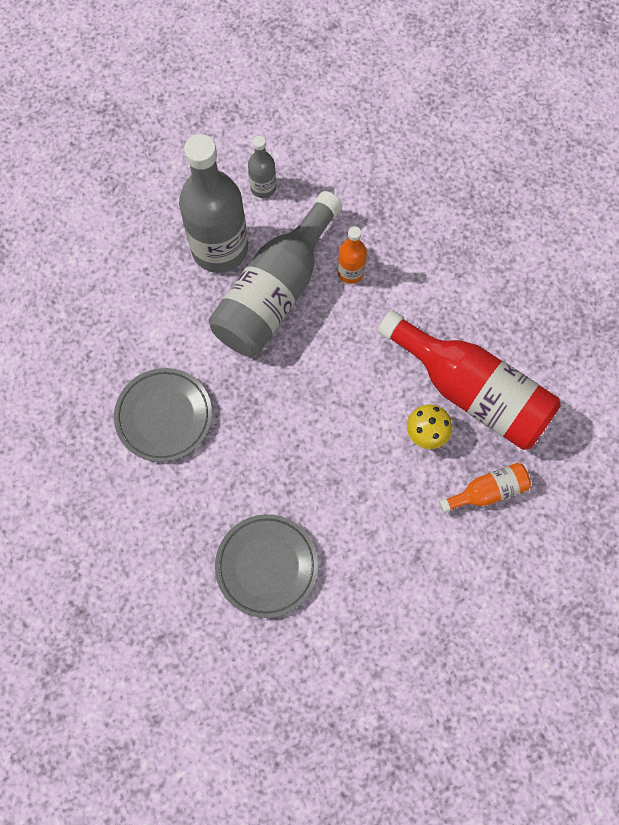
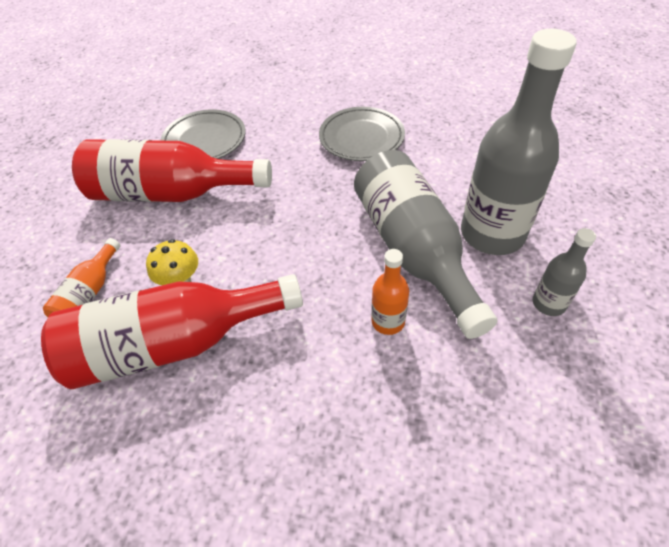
camera: 130 degrees right, 20 degrees down
(354, 530) = (170, 193): none -> red bottle

